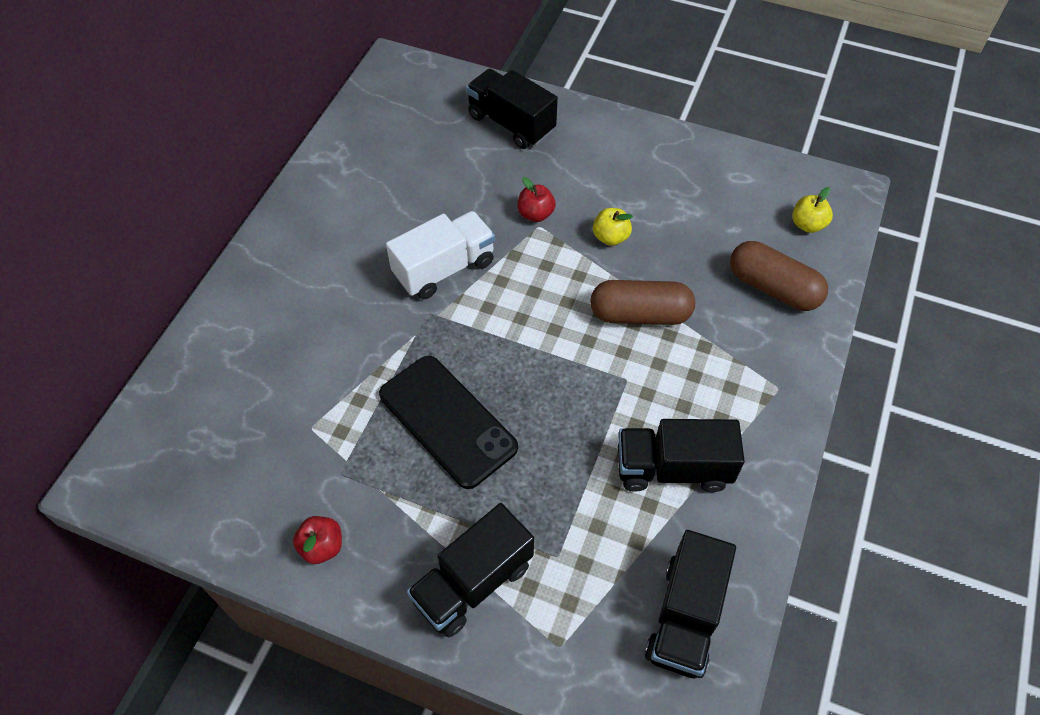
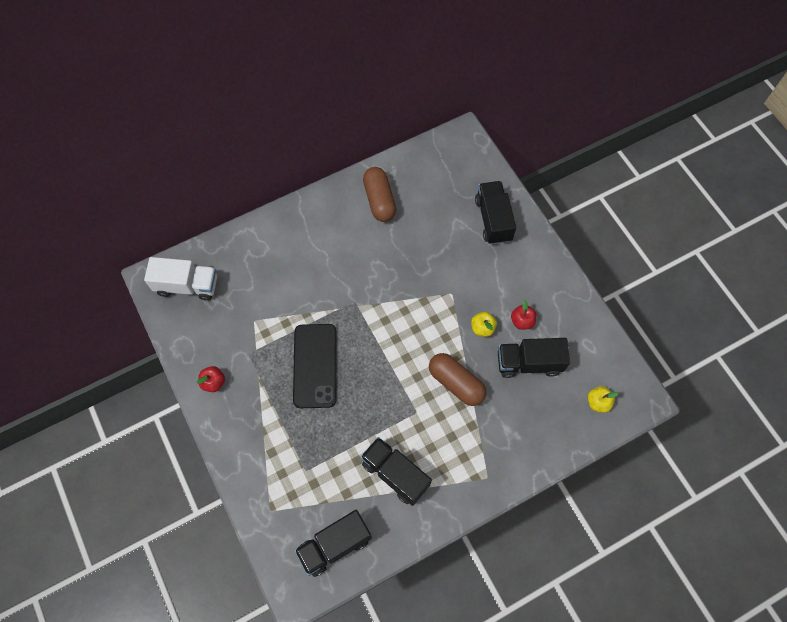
camera: 40 degrees right, 10 degrees up
(444, 269) = (383, 282): white truck -> white truck (187, 286)
(473, 582) = (260, 451): black truck -> black truck (529, 363)
(535, 214) = (456, 285): red apple -> red apple (522, 321)
(773, 288) = (540, 423): brown capsule -> brown capsule (379, 200)

